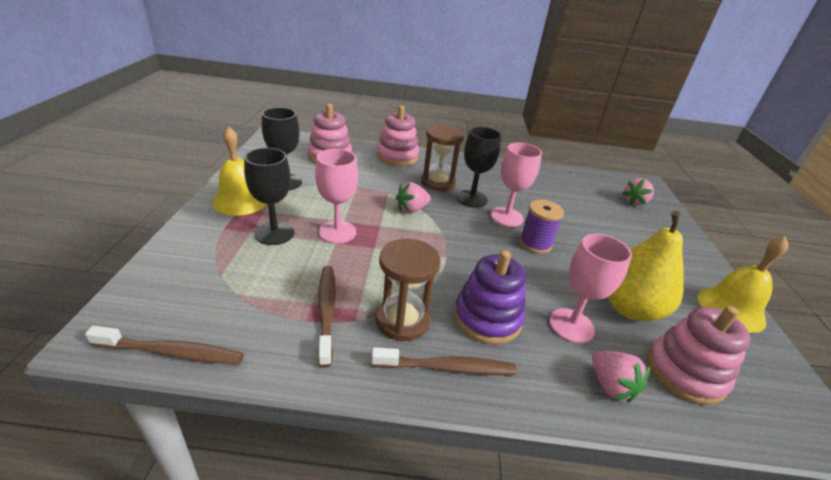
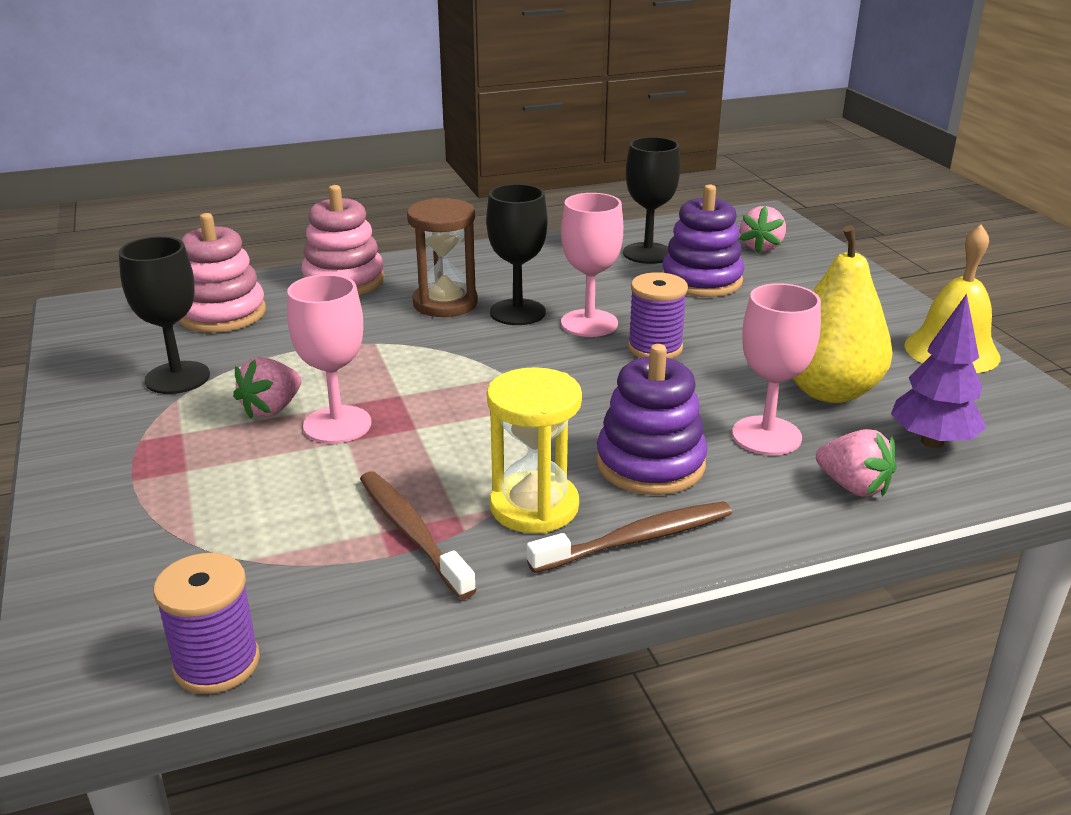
camera: 20 degrees left, 5 degrees down
(172, 352) = (217, 663): brown toothbrush -> purple spool
(241, 200) = (122, 430): yellow bell -> none
(274, 233) = (231, 459): black goblet -> black goblet (647, 253)
(402, 320) = (534, 507): brown hourglass -> yellow hourglass
(412, 209) = (433, 356): pink strawberry -> pink strawberry (272, 409)
(587, 211) = (701, 280): none -> purple stacking toy
(685, 373) = (932, 442): pink stacking toy -> purple tree

